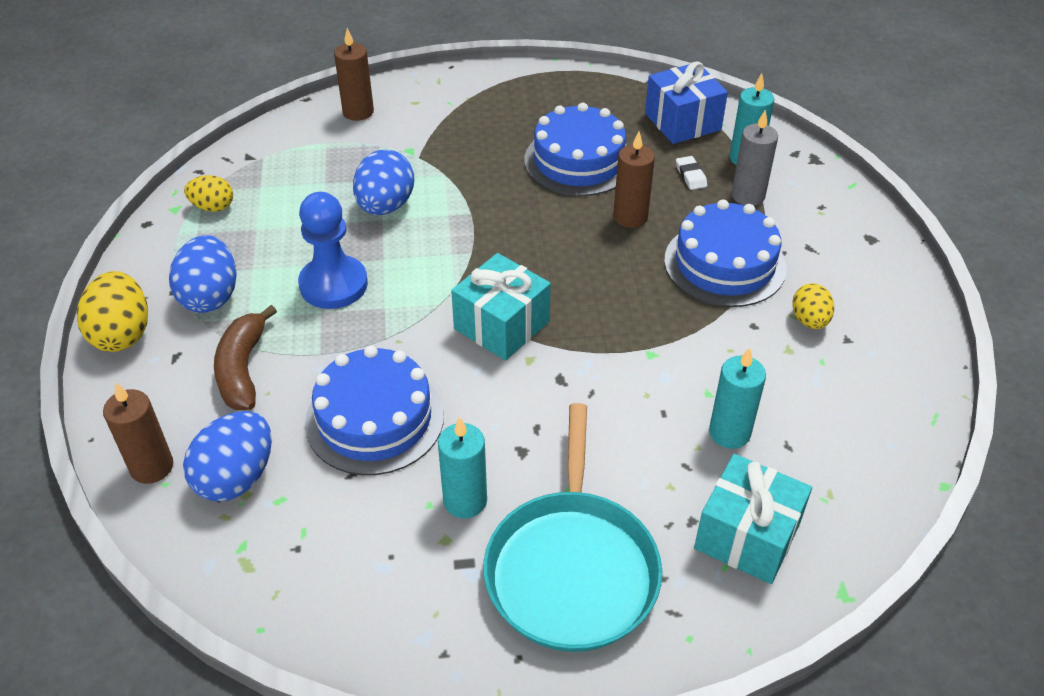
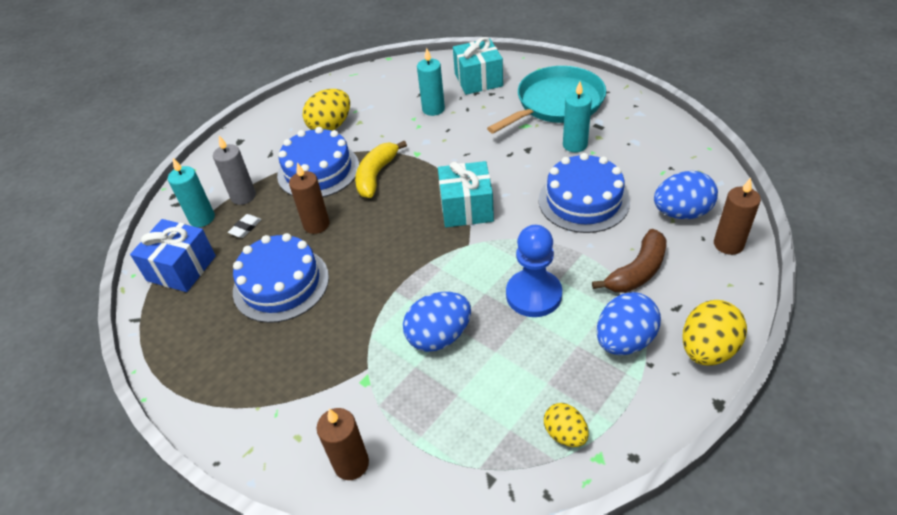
camera: 130 degrees left, 0 degrees up
(654, 298) = (376, 175): none -> yellow banana
(809, 320) = (330, 126): yellow egg -> yellow egg, size x1.63

